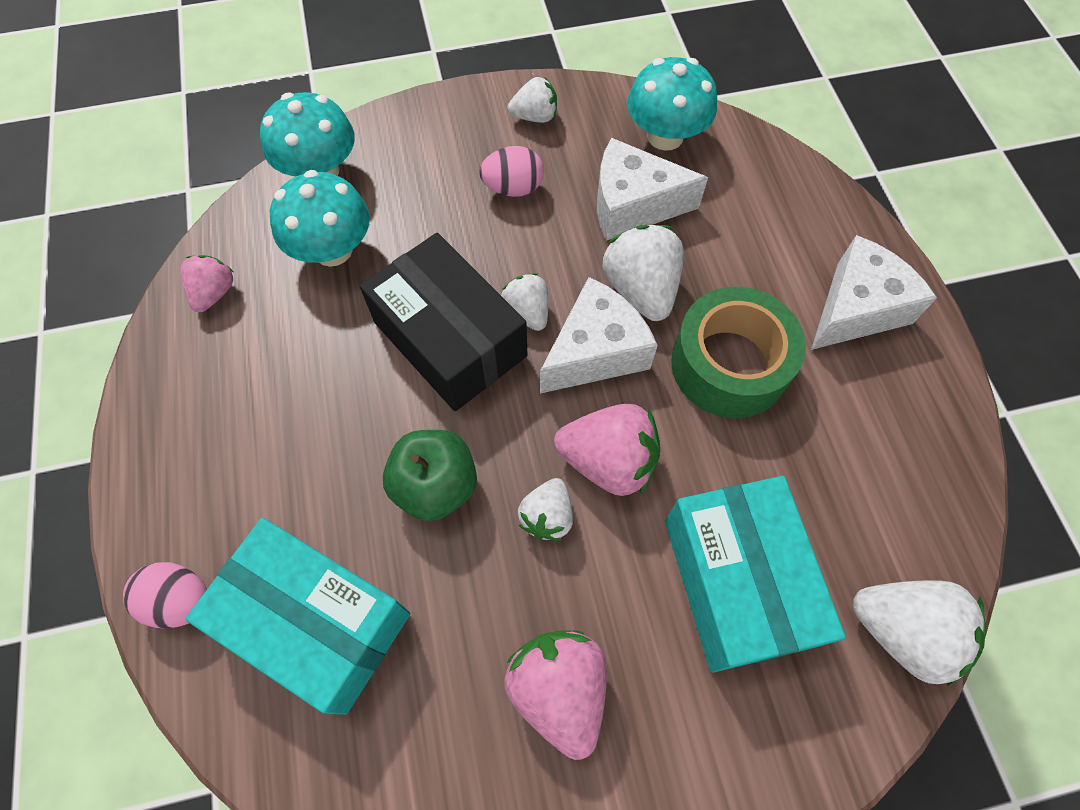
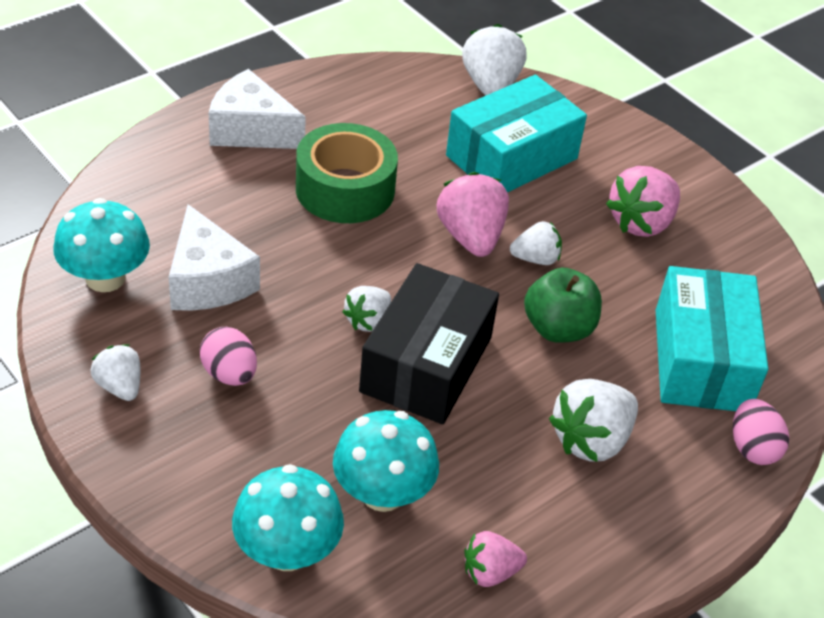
camera: 120 degrees left, 20 degrees down
(595, 352) = (380, 267): white cheese -> none
(641, 289) = (301, 254): white strawberry -> white strawberry (591, 440)

